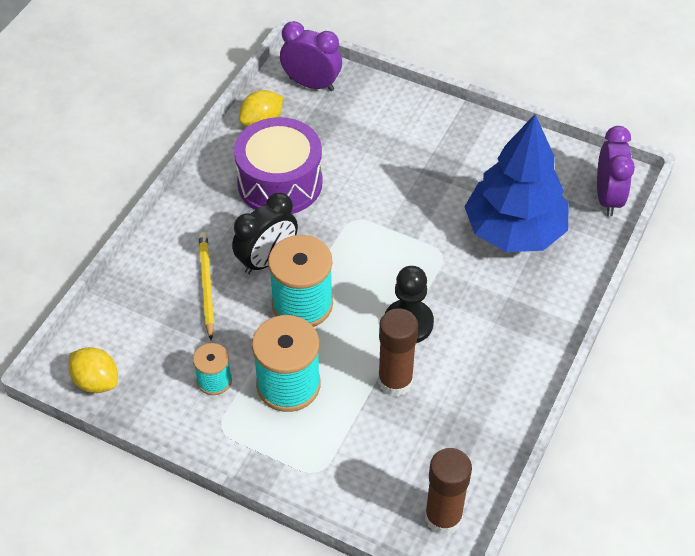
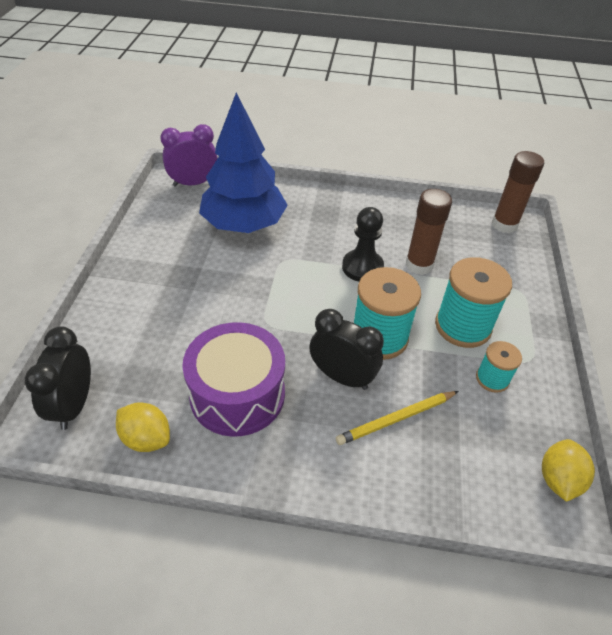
camera: 110 degrees left, 5 degrees down
(311, 84) = (74, 405): purple clock -> black clock

